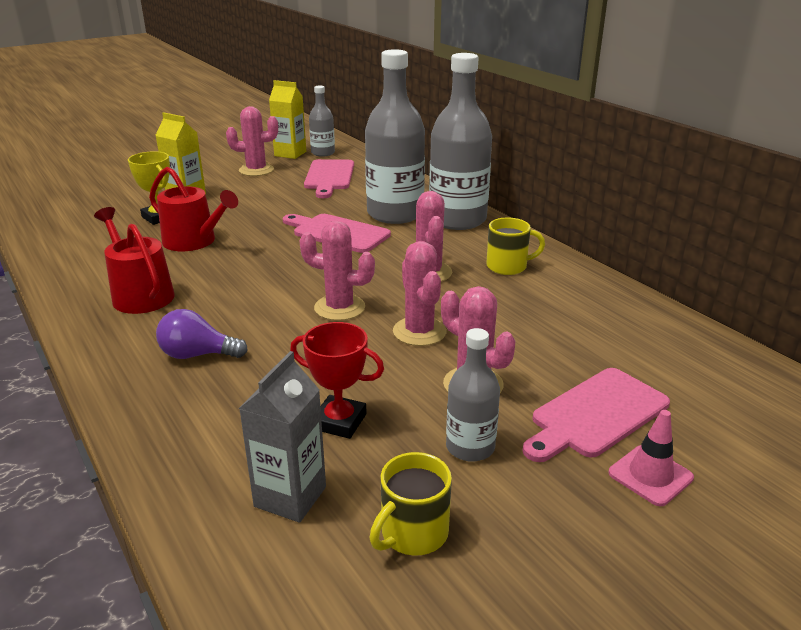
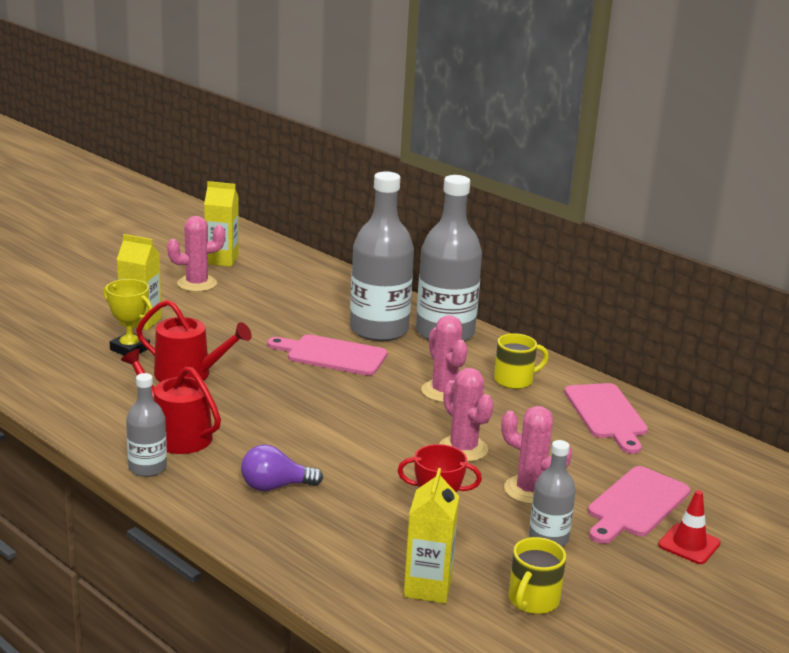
camera: 15 degrees left, 5 degrees down
(290, 497) = (427, 587): grey carton -> yellow carton
(323, 153) = (258, 257): grey bottle -> grey bottle (147, 468)
(329, 177) = (284, 288): pink cutting board -> pink cutting board (606, 414)
(339, 308) = (379, 432): pink cactus -> none
(650, 475) = (689, 544): pink traffic cone -> red traffic cone

